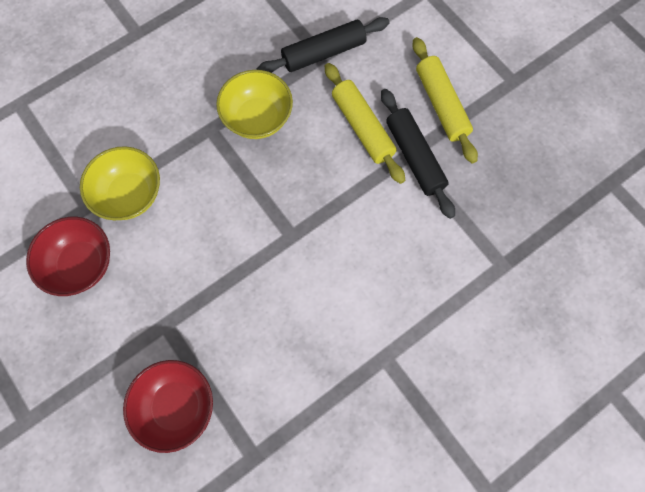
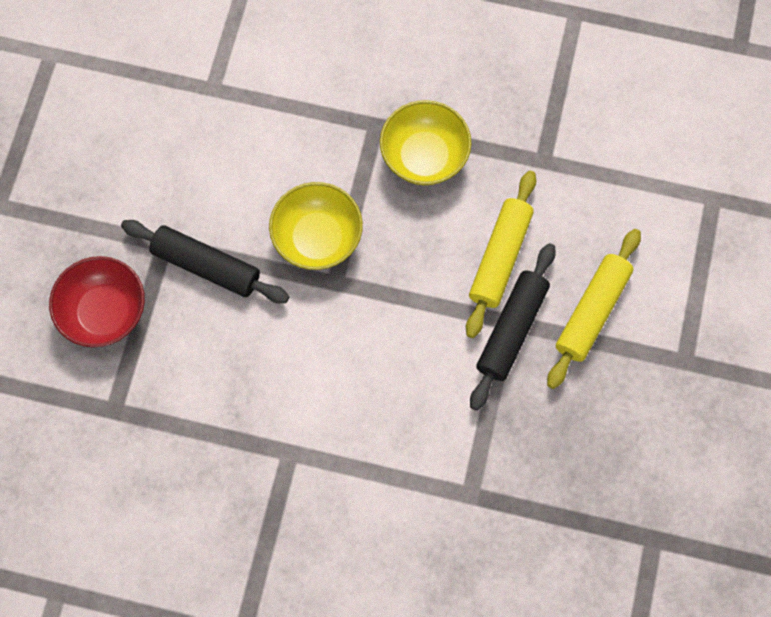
camera: 50 degrees right, 0 degrees up
(81, 264) = (158, 130): red bowl -> none
(130, 194) = (253, 113): yellow bowl -> yellow bowl (317, 238)
(323, 53) = (548, 159): black rolling pin -> black rolling pin (206, 266)

